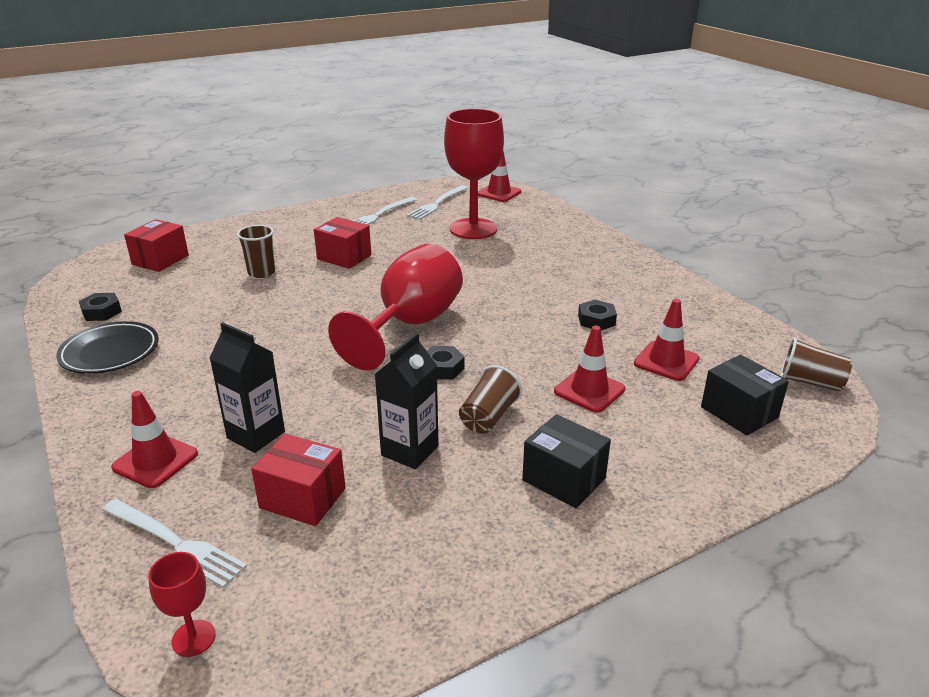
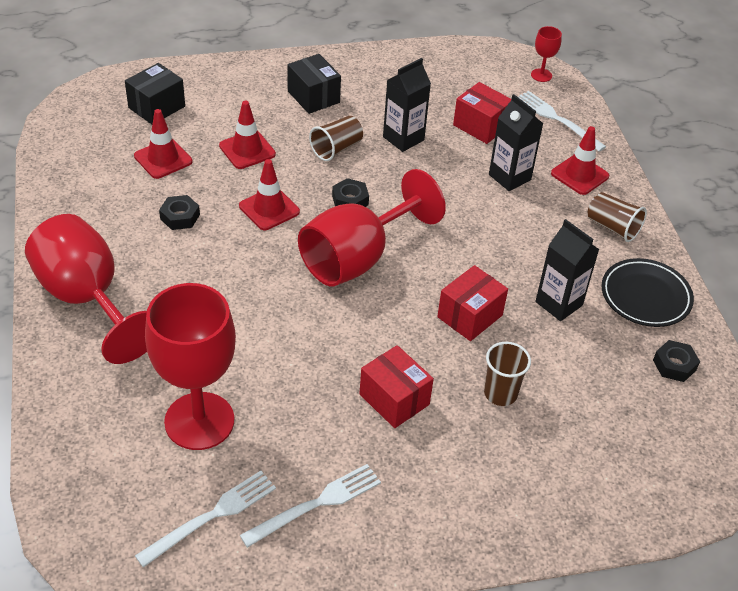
camera: 165 degrees left, 15 degrees up
(160, 260) = (632, 462): red box -> red box (469, 316)
(205, 331) = (559, 303): none -> black carton
(499, 193) = (94, 525): red traffic cone -> red traffic cone (269, 209)
(609, 262) = (87, 299): none -> red goblet
(739, 412) = (157, 107): black box -> black box turned 60 degrees clockwise
(810, 382) = (76, 114): brown cup -> brown cup (612, 227)

